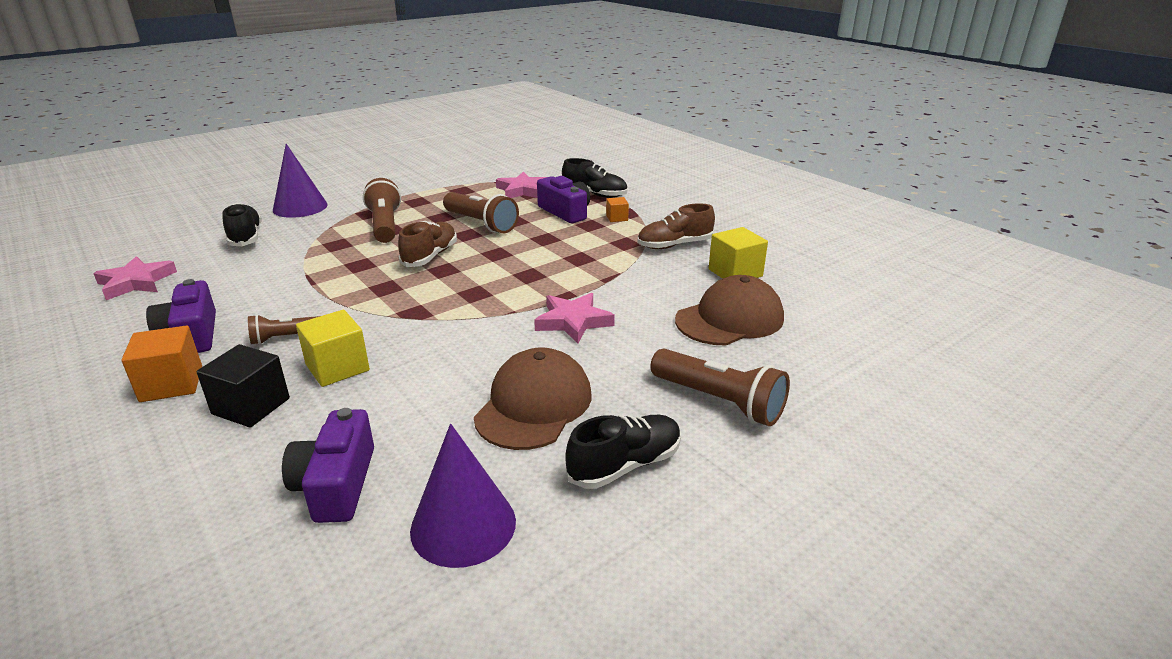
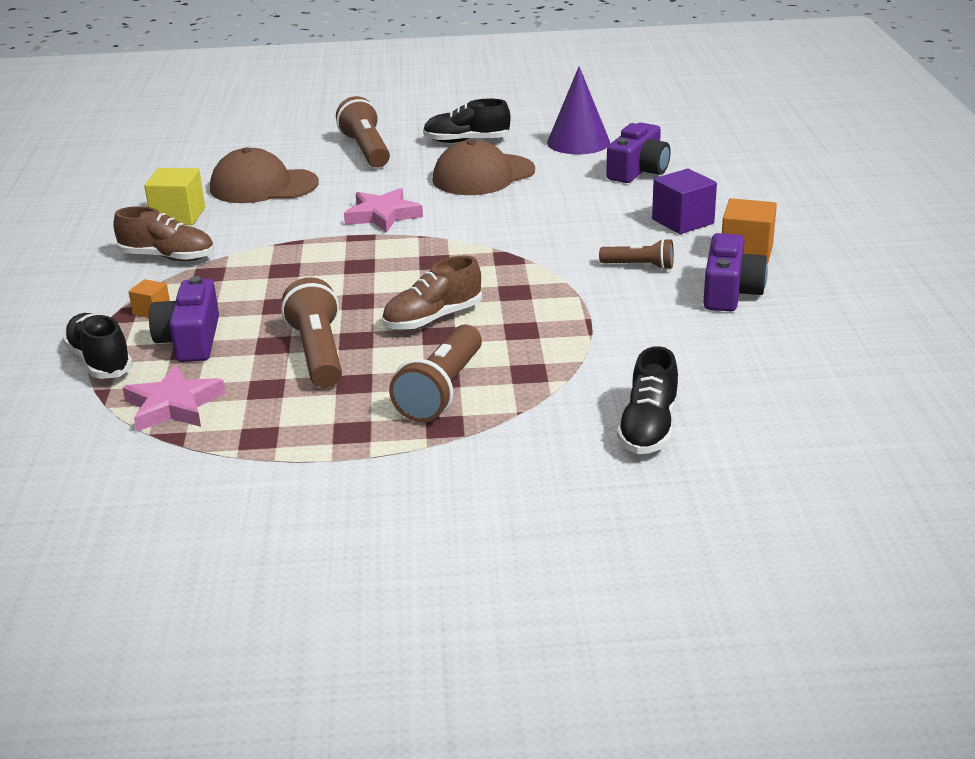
camera: 145 degrees left, 0 degrees up
(136, 282) = (802, 382): pink star -> none
(251, 406) = (683, 221): black cube -> purple cube
(300, 207) = (540, 481): purple cone -> none
(337, 367) = (605, 231): yellow cube -> none

